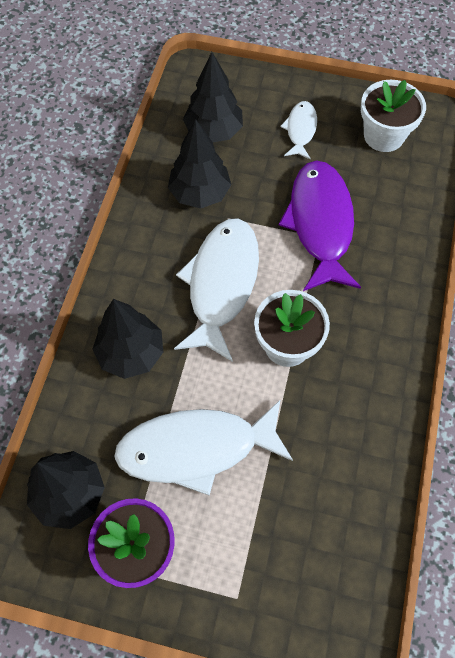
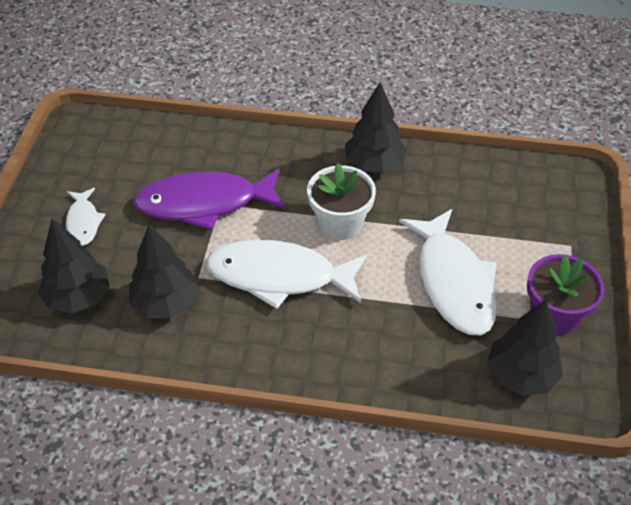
camera: 95 degrees left, 15 degrees down
(131, 353) = (366, 344): black tree -> black tree (374, 164)
(300, 130) = (83, 222): white fish -> white fish turned 105 degrees counterclockwise
(383, 136) = (97, 158): white flower pot -> none

